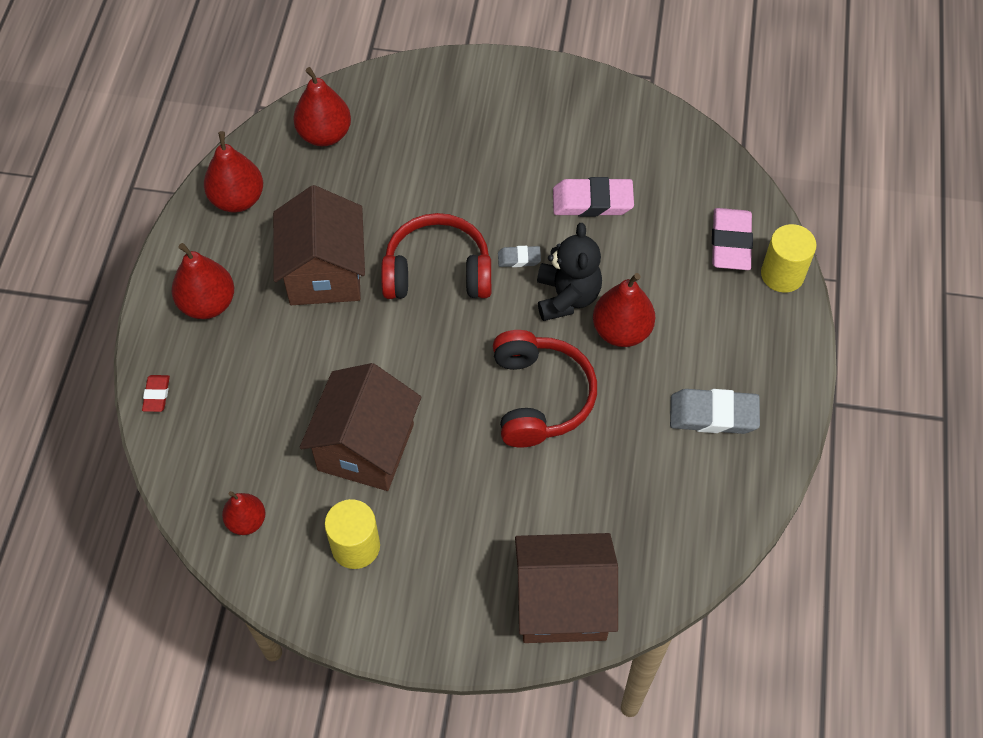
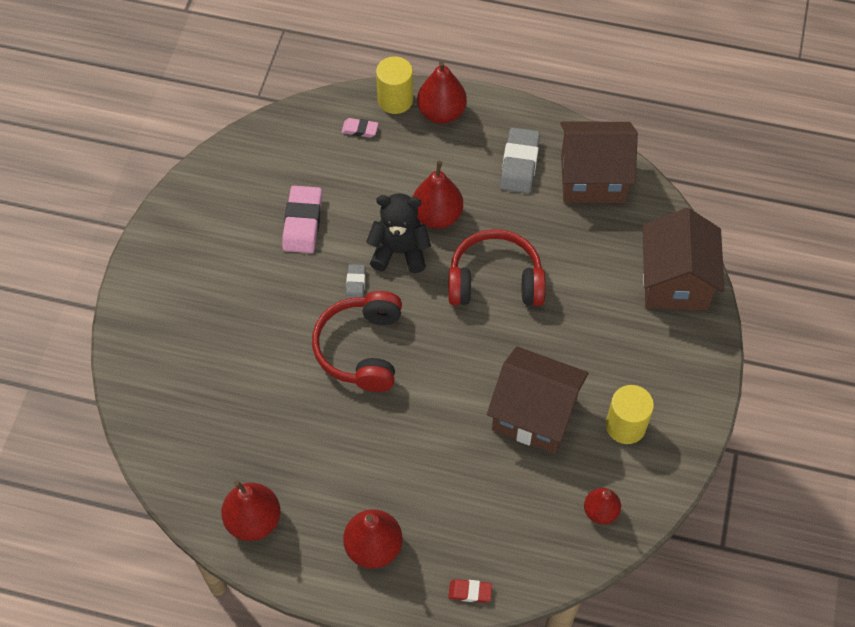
camera: 85 degrees left, 0 degrees up
(324, 273) = (351, 443): brown house -> brown house (592, 178)
(325, 134) = (187, 438): red pear -> red pear (441, 113)
(731, 243) = (360, 129): pink eraser -> pink eraser, size x0.52

